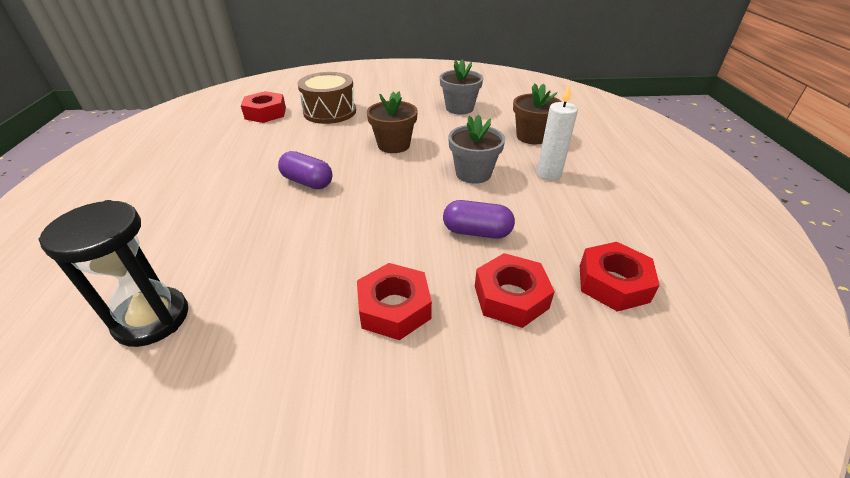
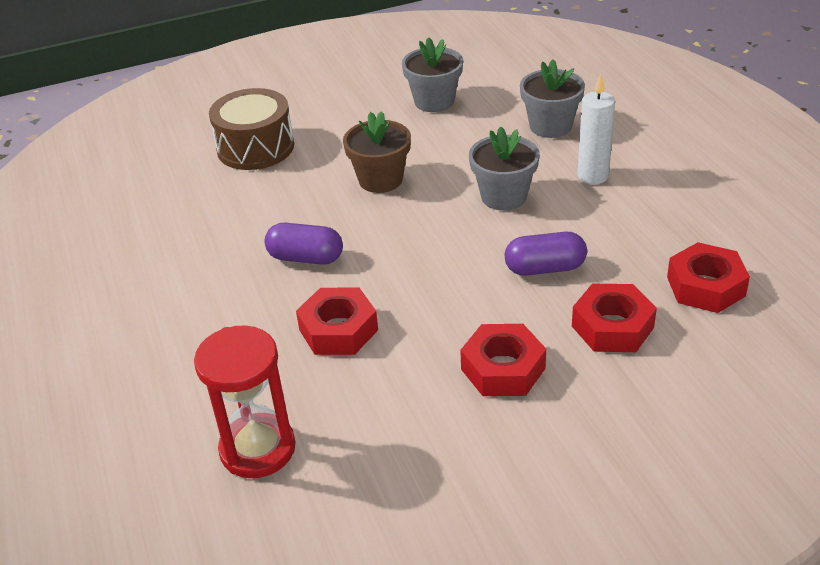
camera: 15 degrees left, 0 degrees up
(152, 319) = (257, 449): black hourglass -> red hourglass
(265, 113) = (162, 171): red nut -> red nut (338, 330)
(532, 136) = (550, 126): brown flower pot -> grey flower pot

